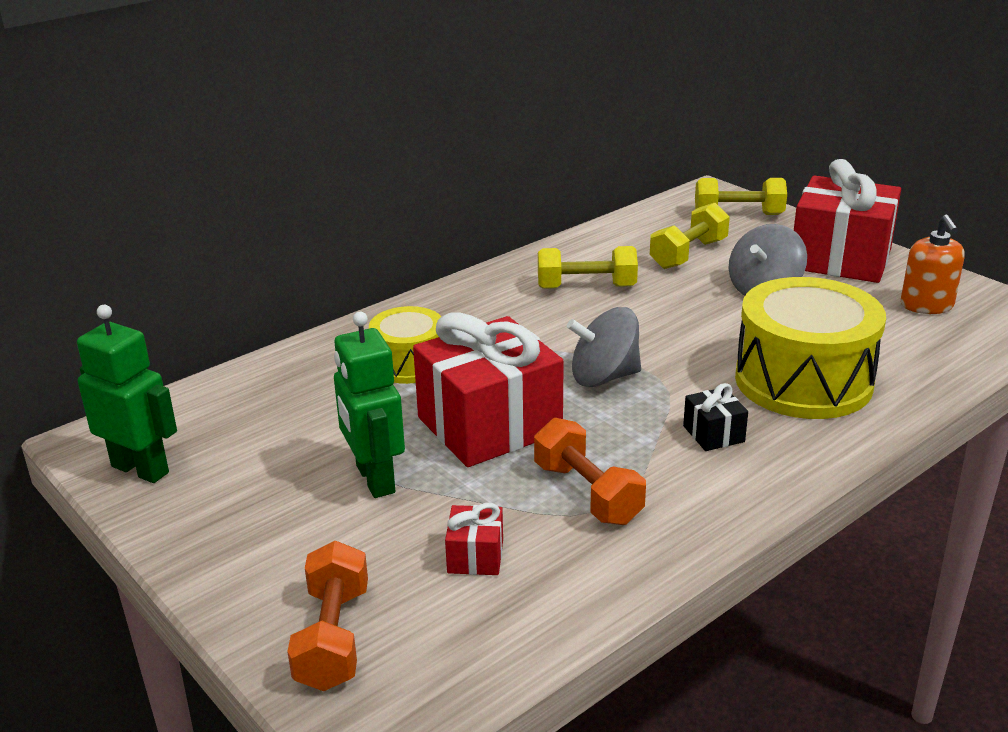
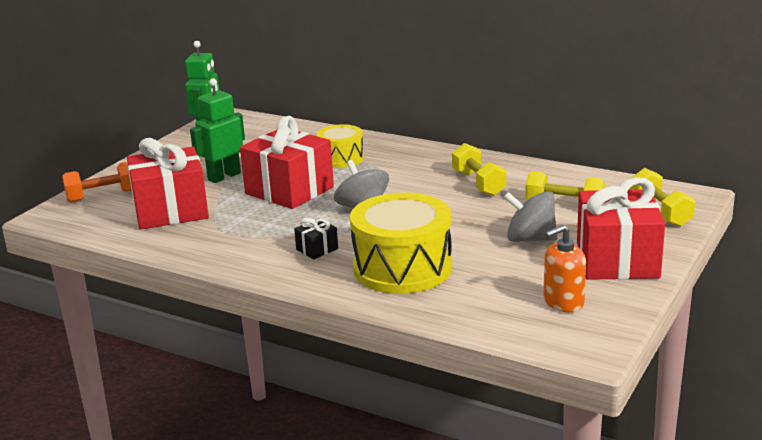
camera: 70 degrees right, 5 degrees down
(475, 556) = (171, 211): red gift -> red gift, size x2.35
(587, 493) = (236, 226): orange dumbbell -> none

